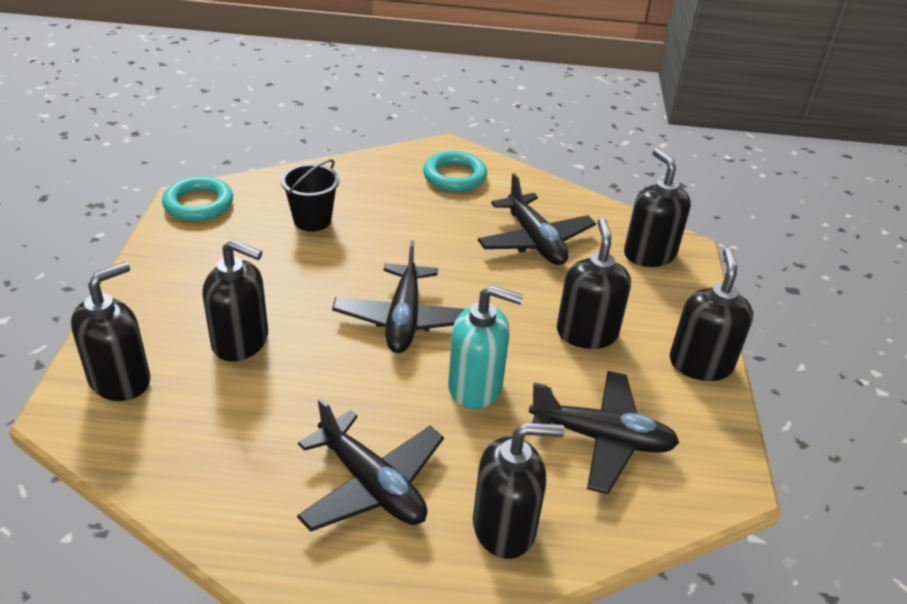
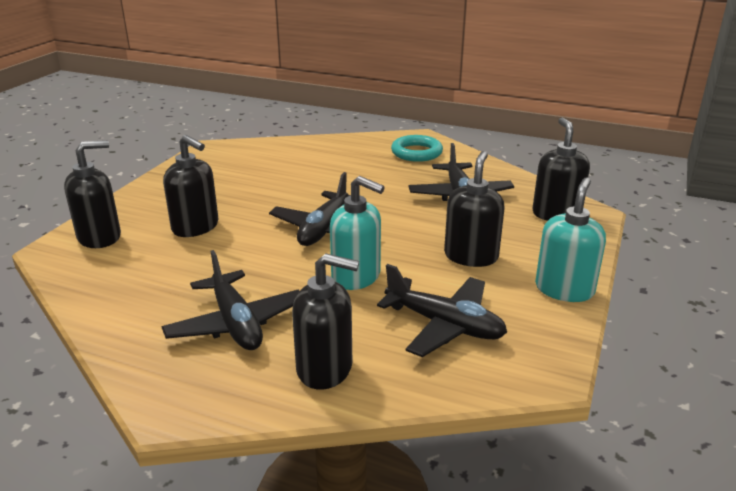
camera: 20 degrees right, 10 degrees down
(198, 204) = (217, 151): turquoise ring -> none
(312, 220) = (292, 167): black bucket -> none
(700, 364) = (564, 289): black soap dispenser -> turquoise soap dispenser

